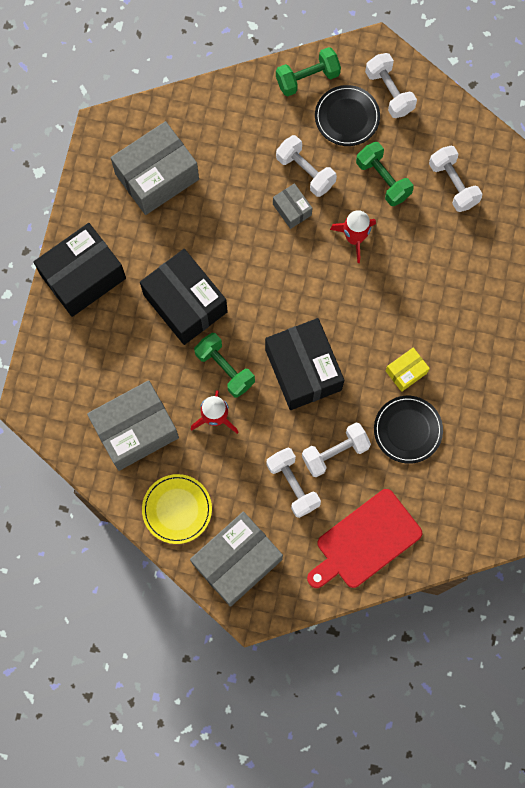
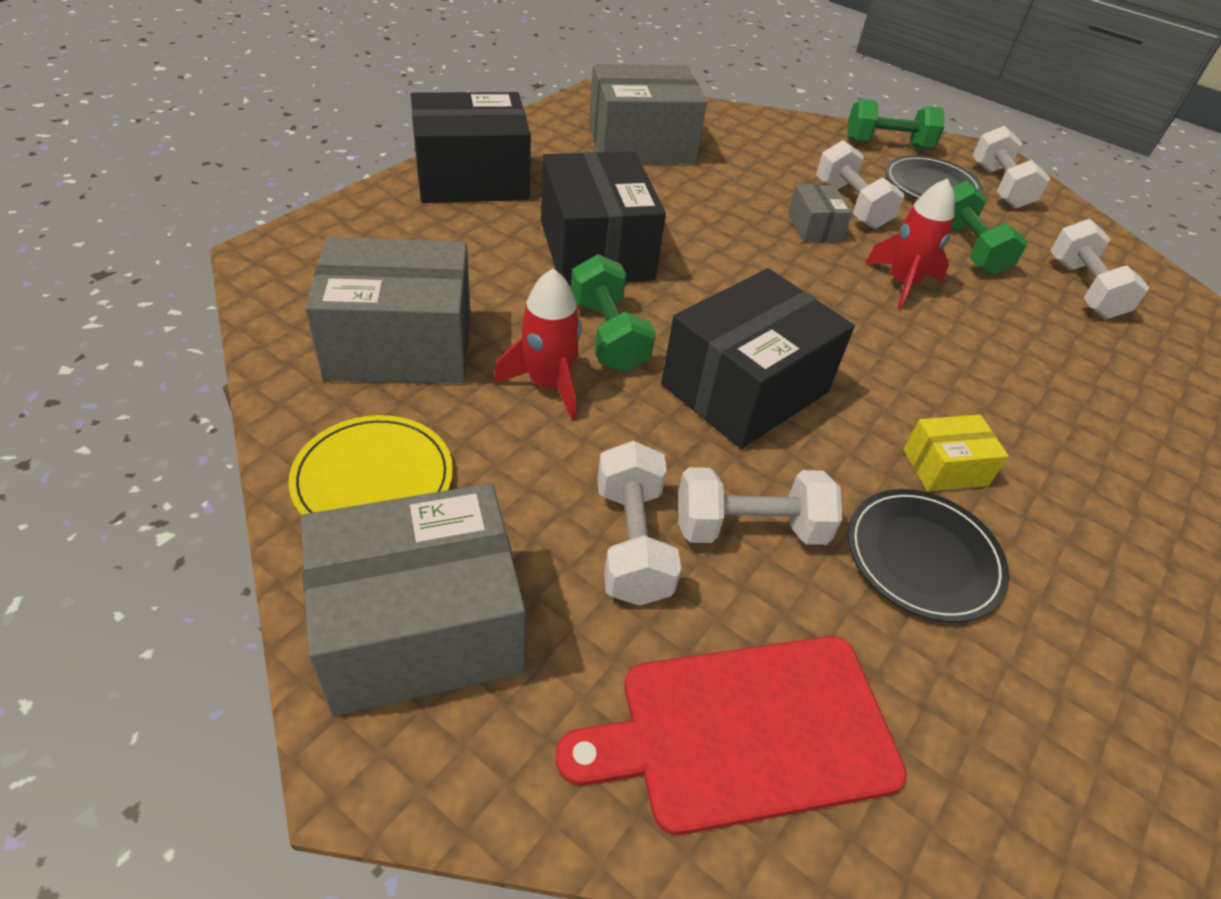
camera: 20 degrees right, 30 degrees down
(303, 369) = (745, 388): black box -> black box turned 45 degrees clockwise

